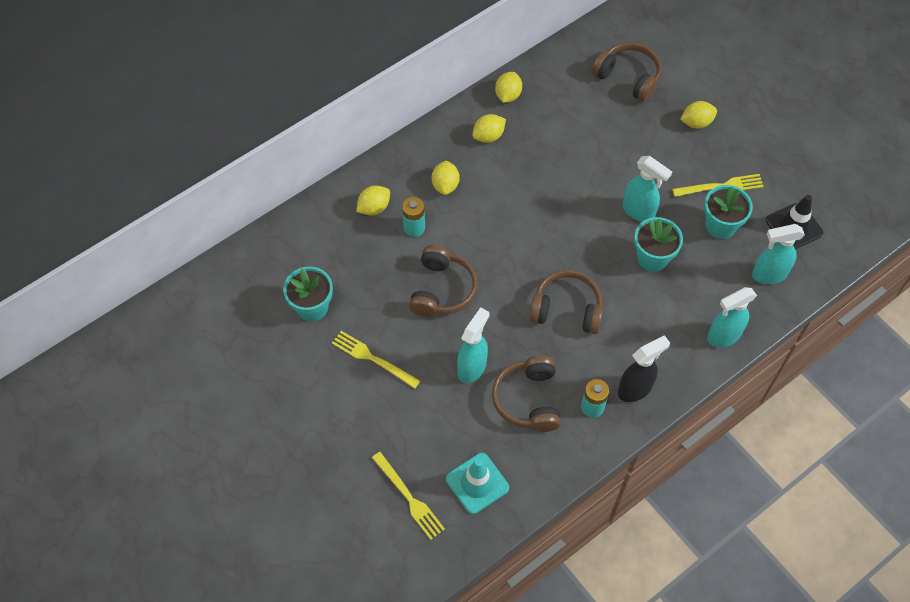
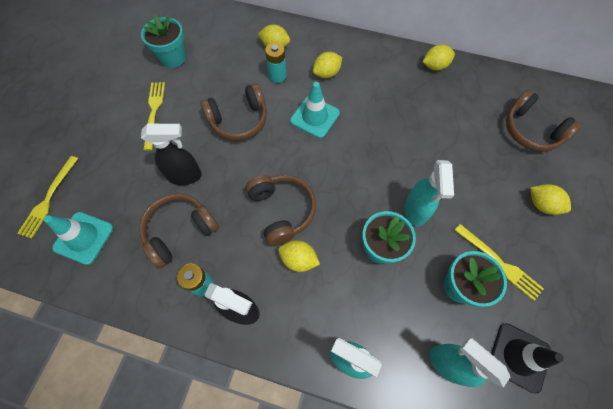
camera: 55 degrees right, 5 degrees up
(472, 367) = (185, 176): turquoise spray bottle -> black spray bottle
(488, 136) = (389, 74): yellow lemon -> yellow lemon (298, 259)
(488, 226) = (315, 117): none -> turquoise traffic cone
(628, 77) = (530, 130): brown headphones -> brown headphones turned 135 degrees clockwise

